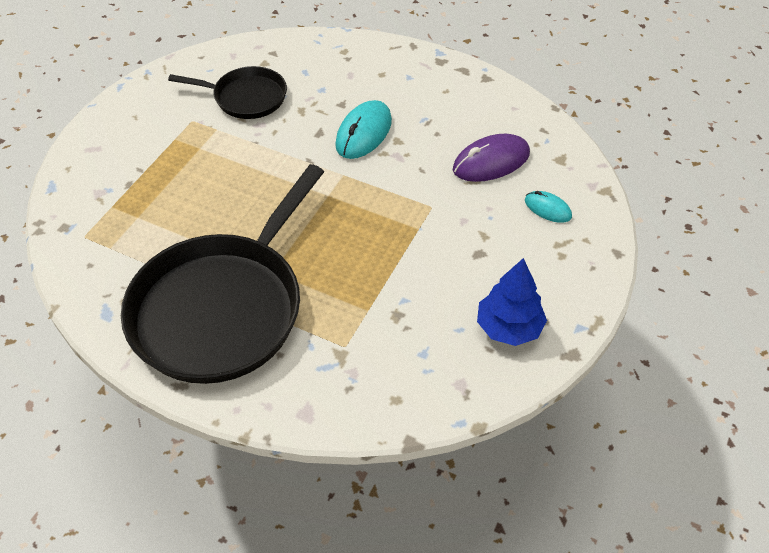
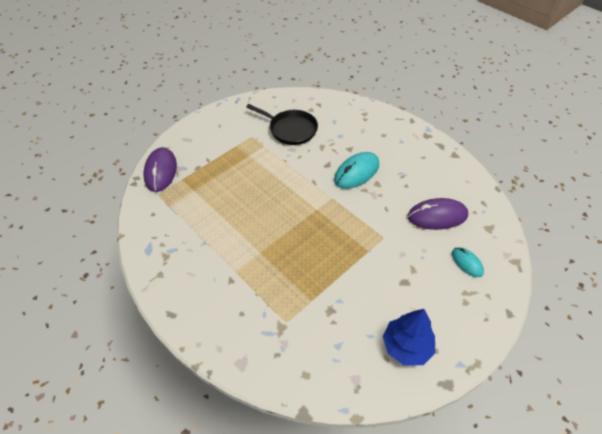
camera: 20 degrees right, 0 degrees up
(73, 203) = (161, 171): none -> purple mouse
(222, 308) = (218, 268): black pan -> none

